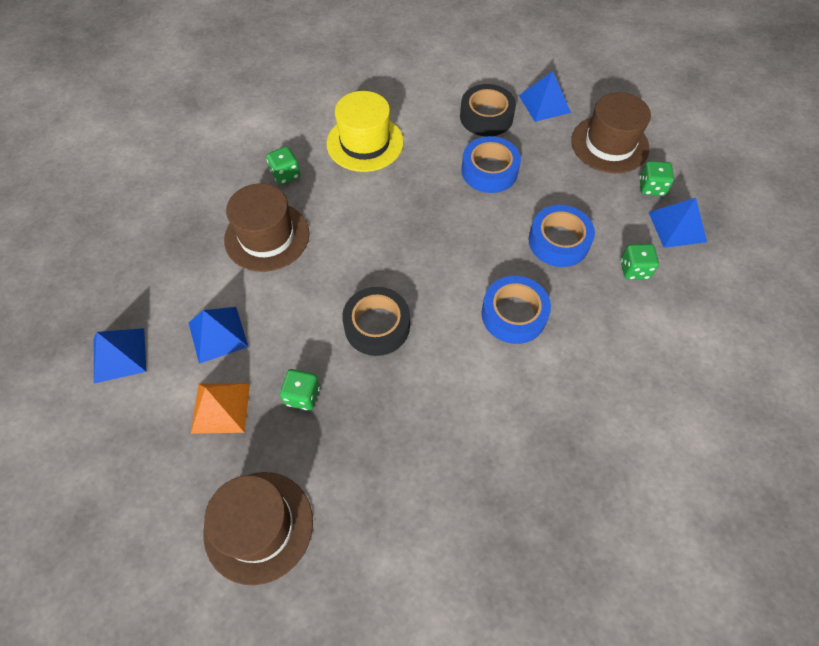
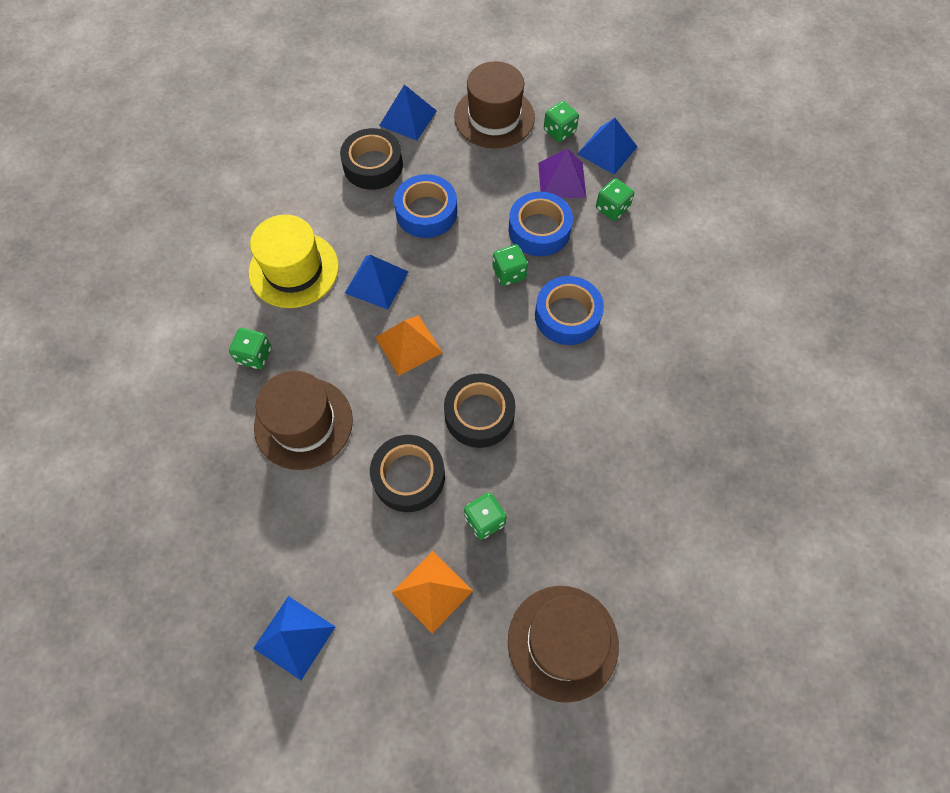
camera: 45 degrees left, 5 degrees up
(218, 334) = (360, 539): blue pyramid -> blue pyramid (376, 282)
(289, 324) = (408, 476): none -> black tape
(382, 243) = (408, 344): none -> orange pyramid
(503, 253) = (509, 273): none -> green dice
(615, 221) = (561, 180): none -> purple pyramid

